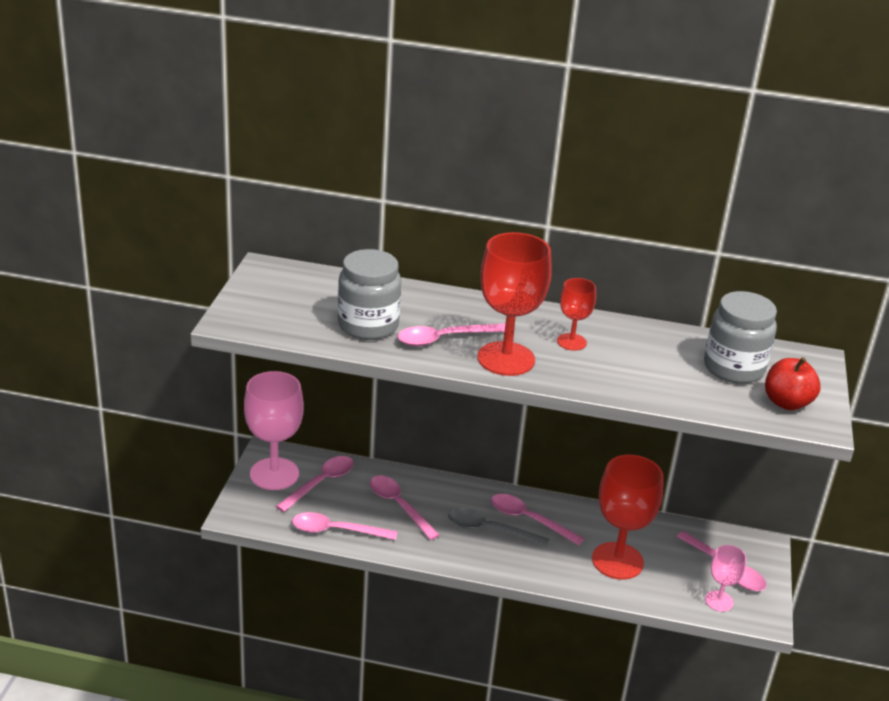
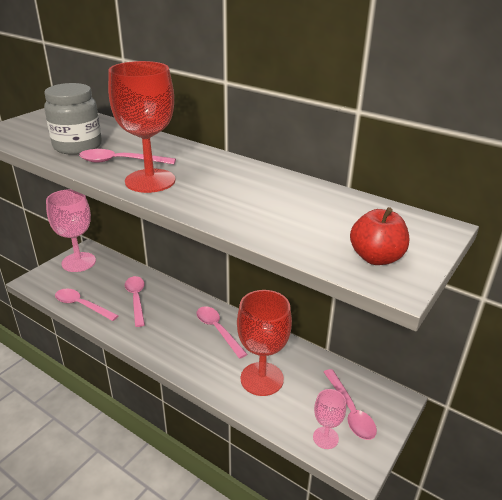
camera: 25 degrees right, 0 degrees up
(321, 483) = (101, 273): pink spoon -> none
(490, 530) = (183, 330): grey spoon -> none
(571, 342) = (218, 179): red goblet -> none
(733, 368) = (346, 220): grey jar -> none

